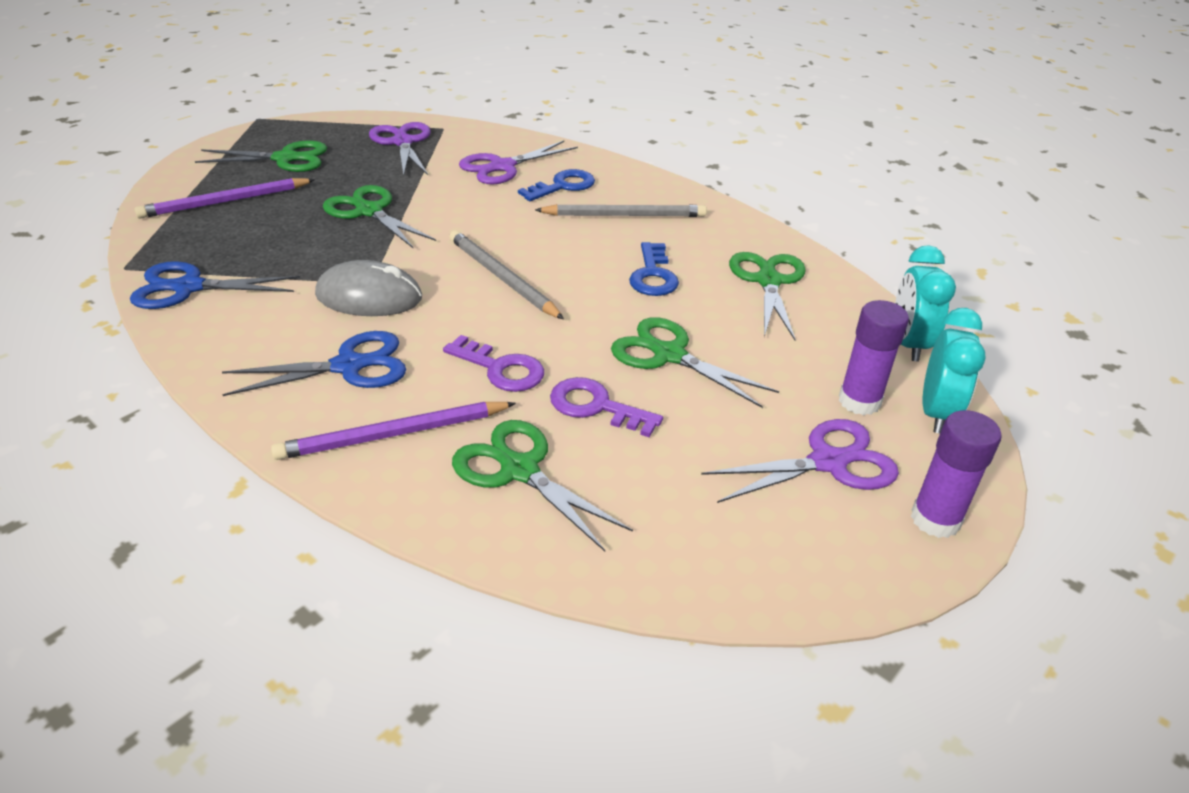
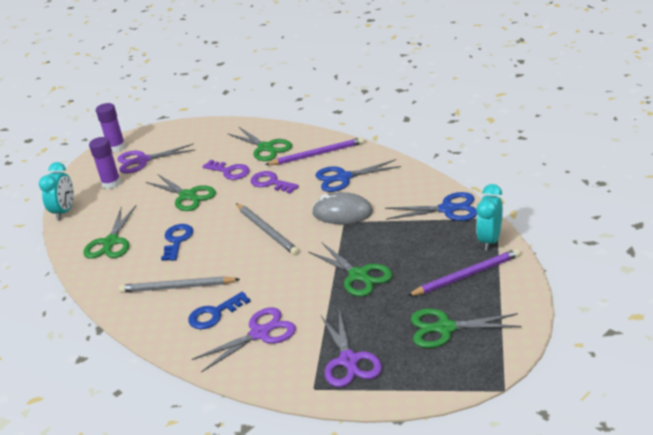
camera: 170 degrees left, 5 degrees down
(936, 413) = (81, 182): turquoise clock -> turquoise clock (490, 240)

